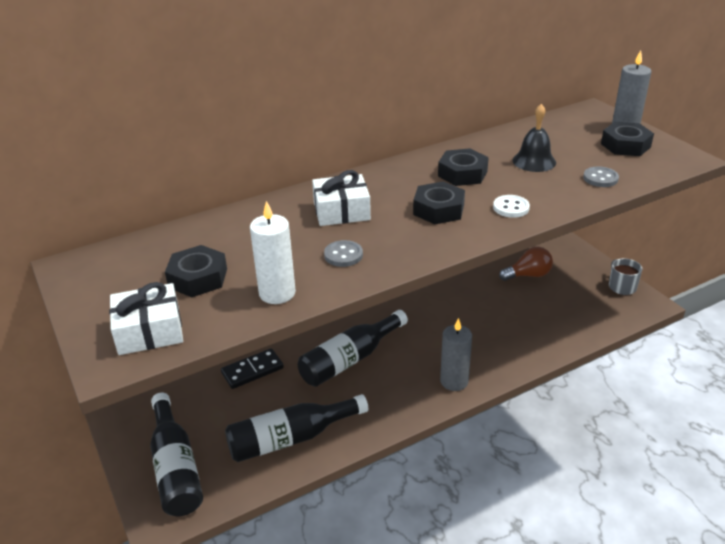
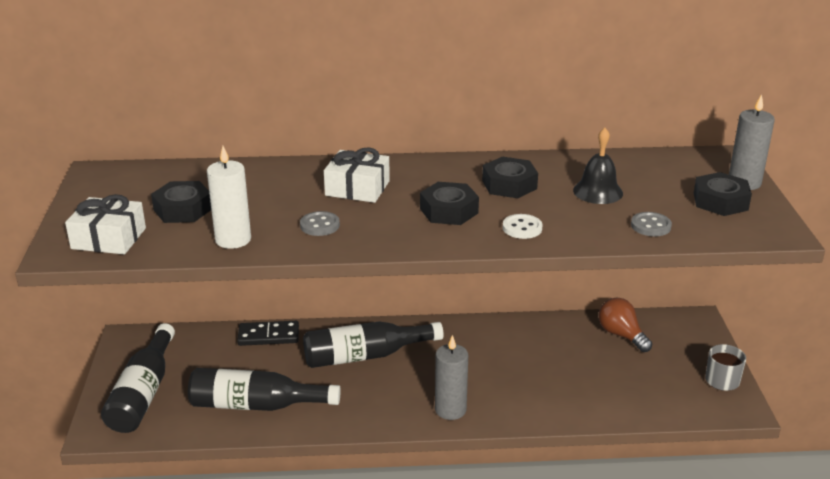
camera: 25 degrees right, 5 degrees down
(528, 275) = (621, 335): brown light bulb -> brown light bulb turned 135 degrees counterclockwise

